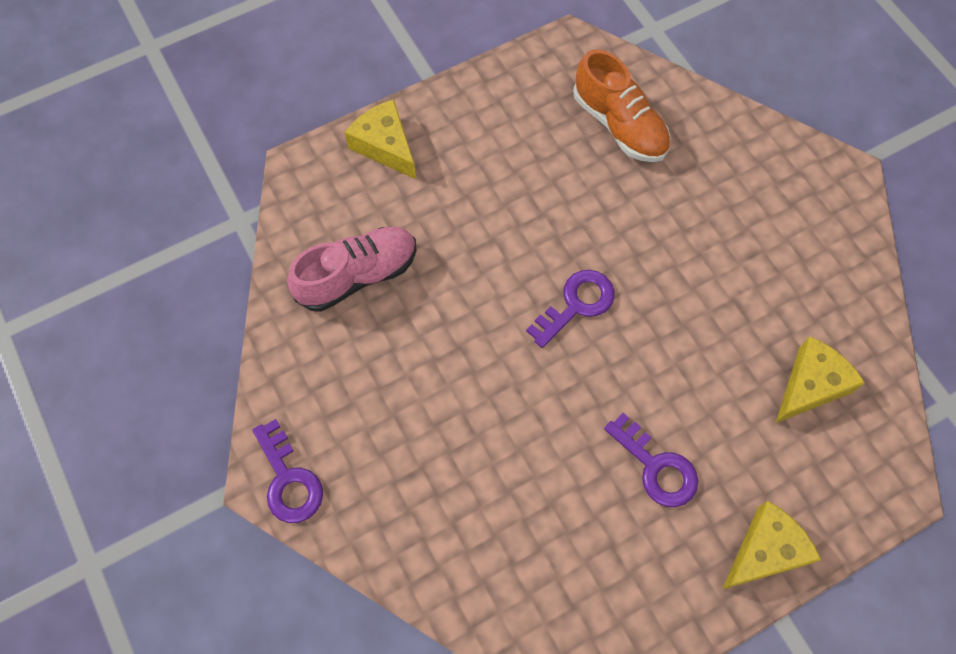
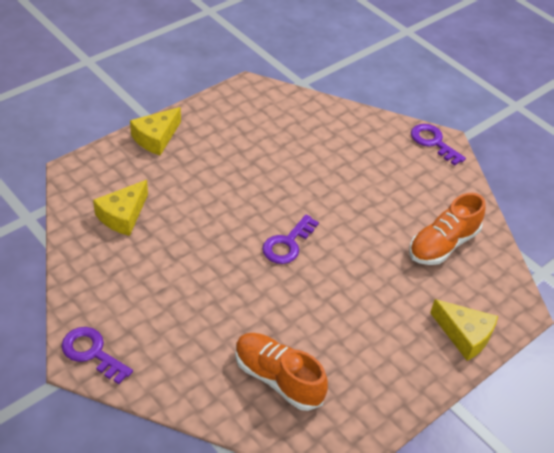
camera: 165 degrees right, 20 degrees down
(358, 276) = (443, 244): pink shoe -> orange shoe
(656, 467) = (222, 167): purple key -> purple key (92, 353)

